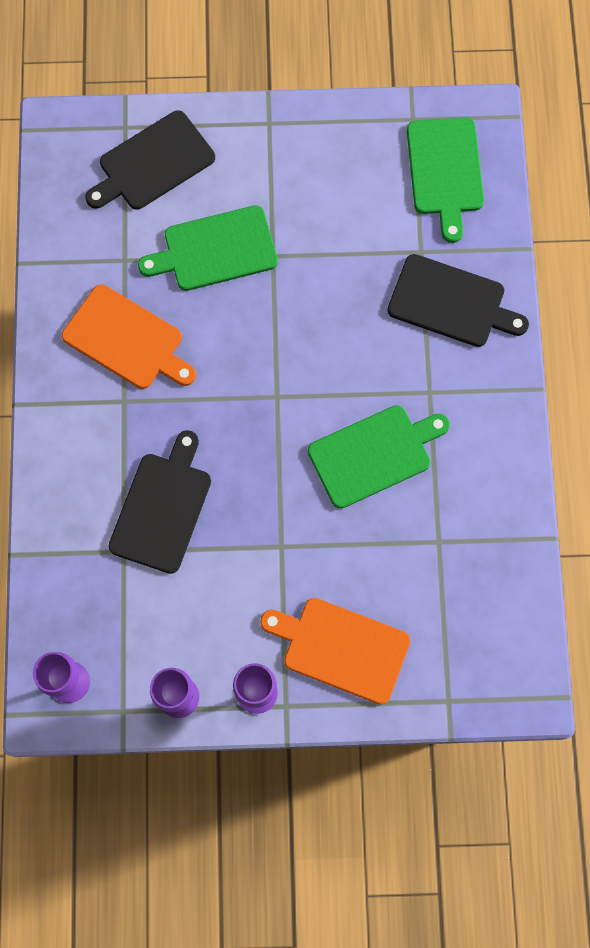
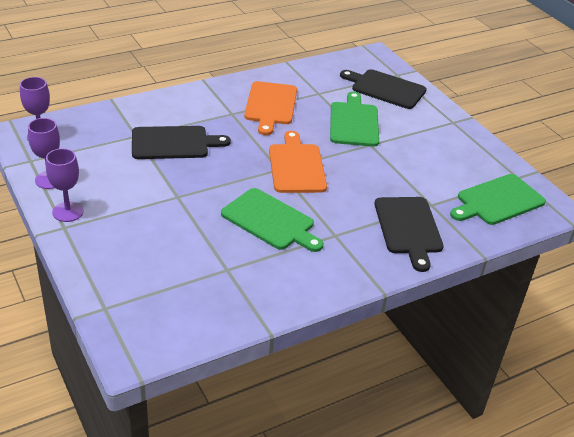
camera: 60 degrees right, 35 degrees down
(215, 250) = (354, 122): green cutting board -> green cutting board turned 45 degrees clockwise
(341, 648) = (119, 242): orange cutting board -> orange cutting board (296, 166)

